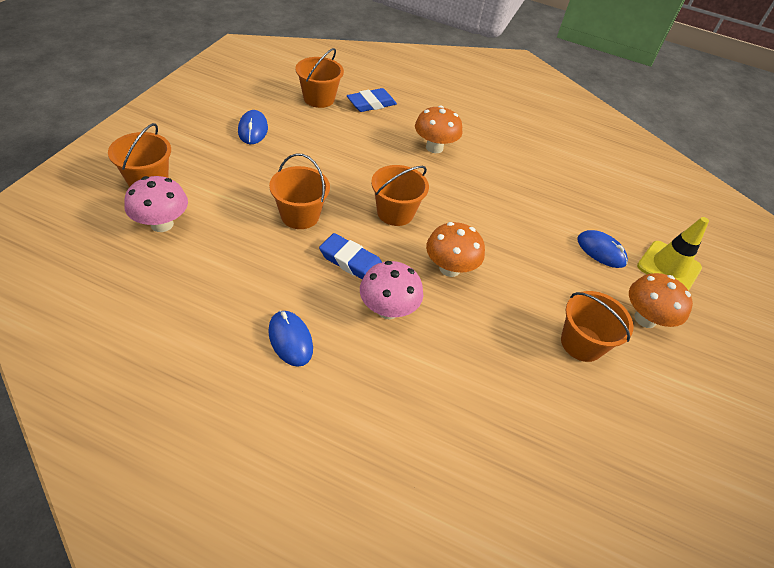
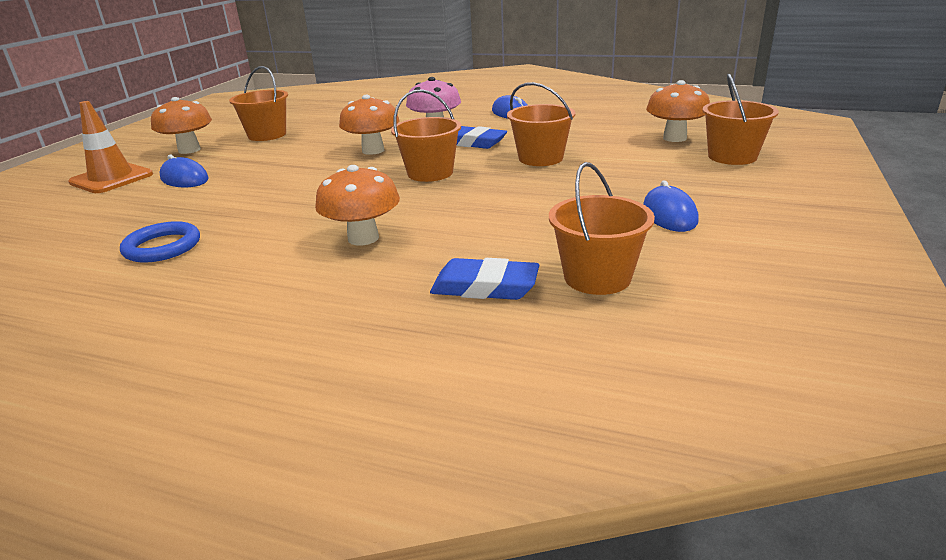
camera: 175 degrees left, 20 degrees down
(162, 224) = (674, 138): pink mushroom -> orange mushroom
(371, 104) = (485, 287): blue eraser -> blue eraser turned 45 degrees clockwise
(550, 164) = (162, 247): none -> blue ring
(668, 267) = (111, 178): yellow traffic cone -> orange traffic cone

